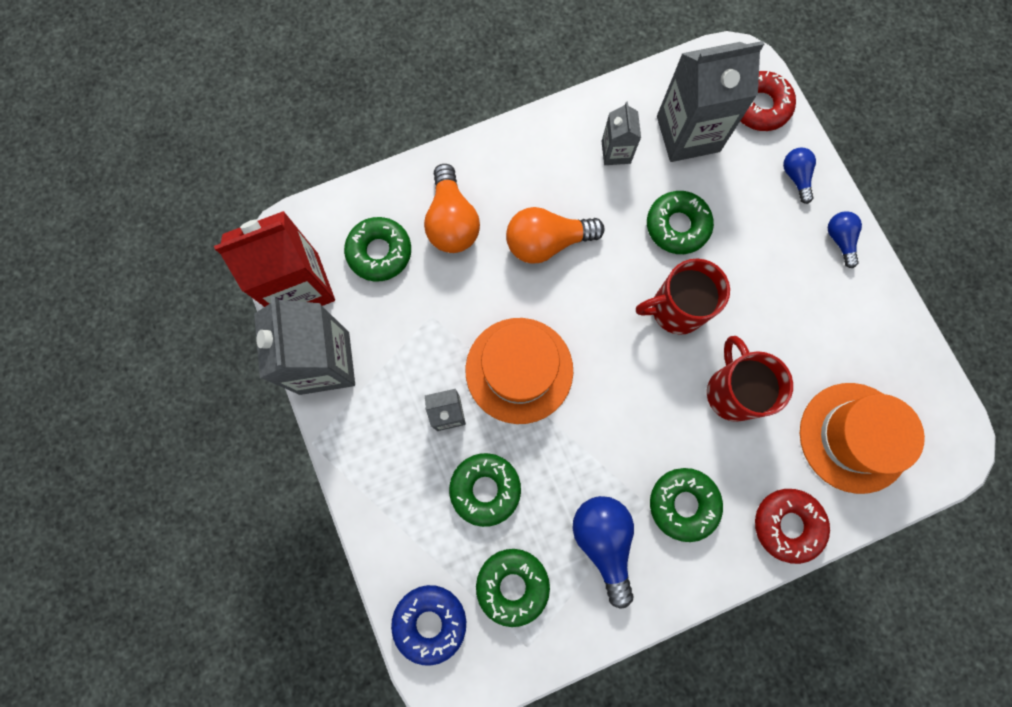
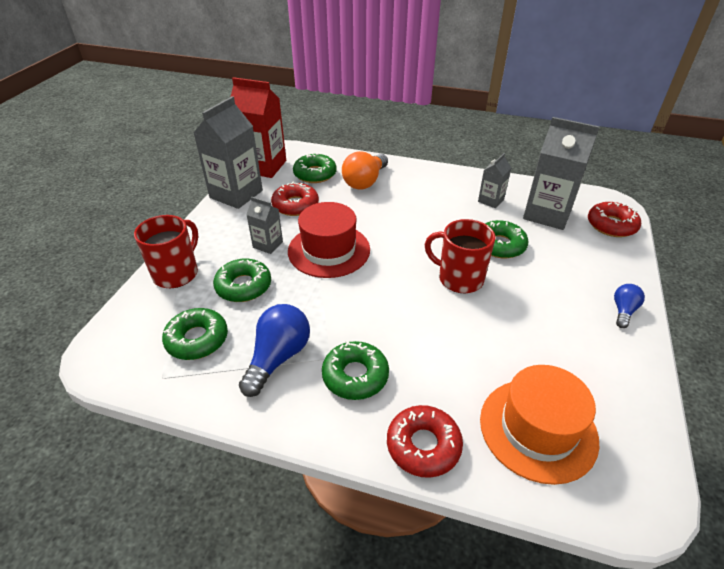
camera: 40 degrees right, 35 degrees down
(413, 327) = (295, 205): none -> red donut
(430, 622) = (132, 323): blue donut -> none
(519, 370) = (329, 250): orange hat -> red hat
(547, 242) = (408, 212): orange light bulb -> none
(732, 392) = (458, 340): red mug -> red mug (176, 273)
(795, 177) = (612, 265): blue light bulb -> none

